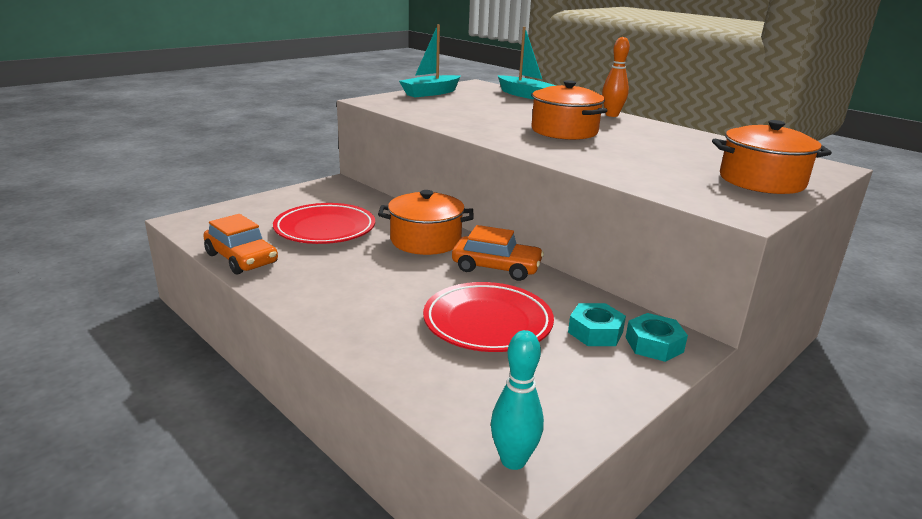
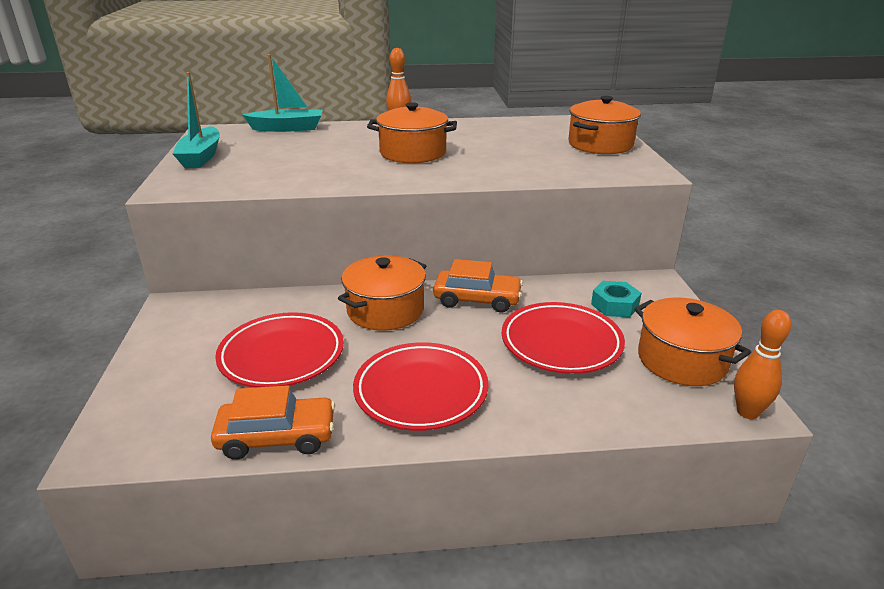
camera: 50 degrees left, 5 degrees up
(343, 286) = (421, 391): none -> red plate
(496, 267) = (477, 299): orange car -> orange car turned 45 degrees clockwise
(513, 460) = (747, 412): turquoise bowling pin -> orange bowling pin
(553, 395) = (682, 360): none -> orange pot
(654, 344) = (648, 292): turquoise nut -> none

